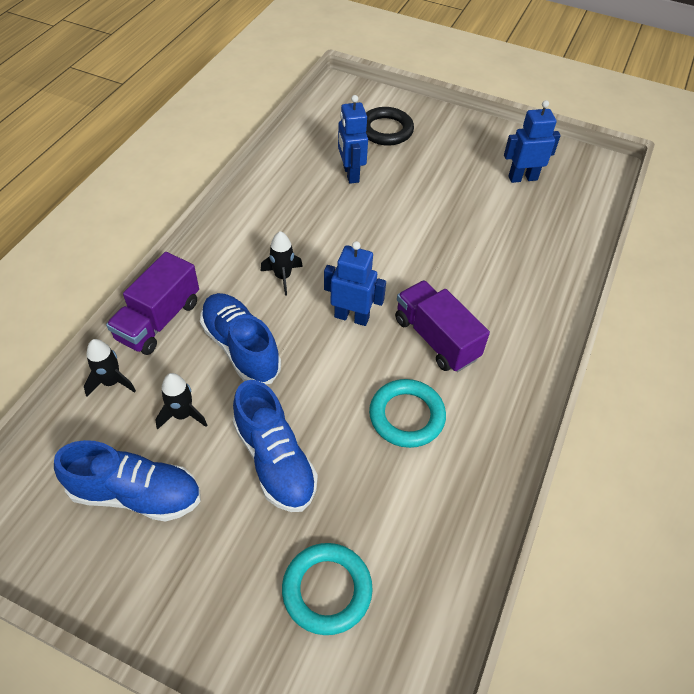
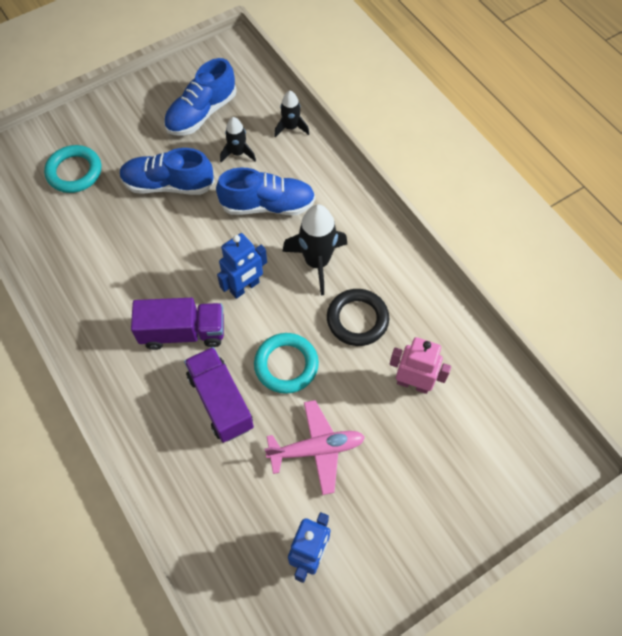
camera: 125 degrees right, 10 degrees up
(159, 320) = (327, 169): purple truck -> purple truck (221, 401)
(283, 277) = (317, 262): black rocket -> black rocket, size x1.71
(350, 174) = (413, 383): blue robot -> pink robot
(386, 130) = (466, 461): black ring -> black ring (357, 319)
(406, 416) = (139, 272): turquoise ring -> turquoise ring (286, 365)
(451, 204) = (316, 449): none -> pink plane

